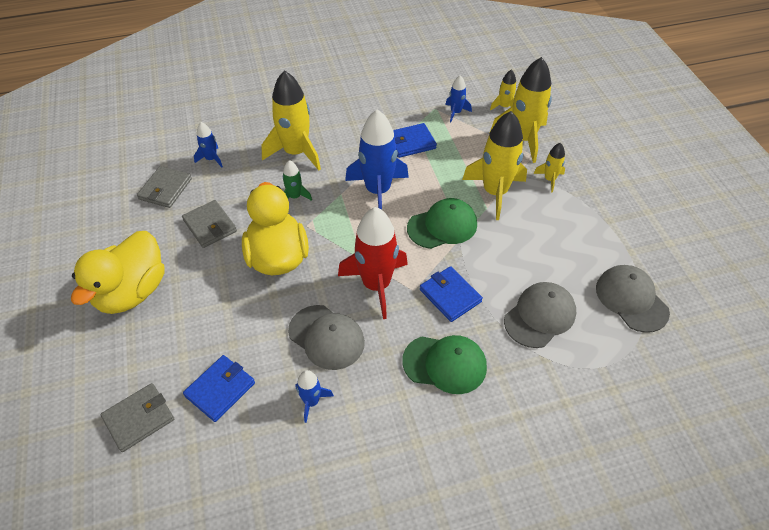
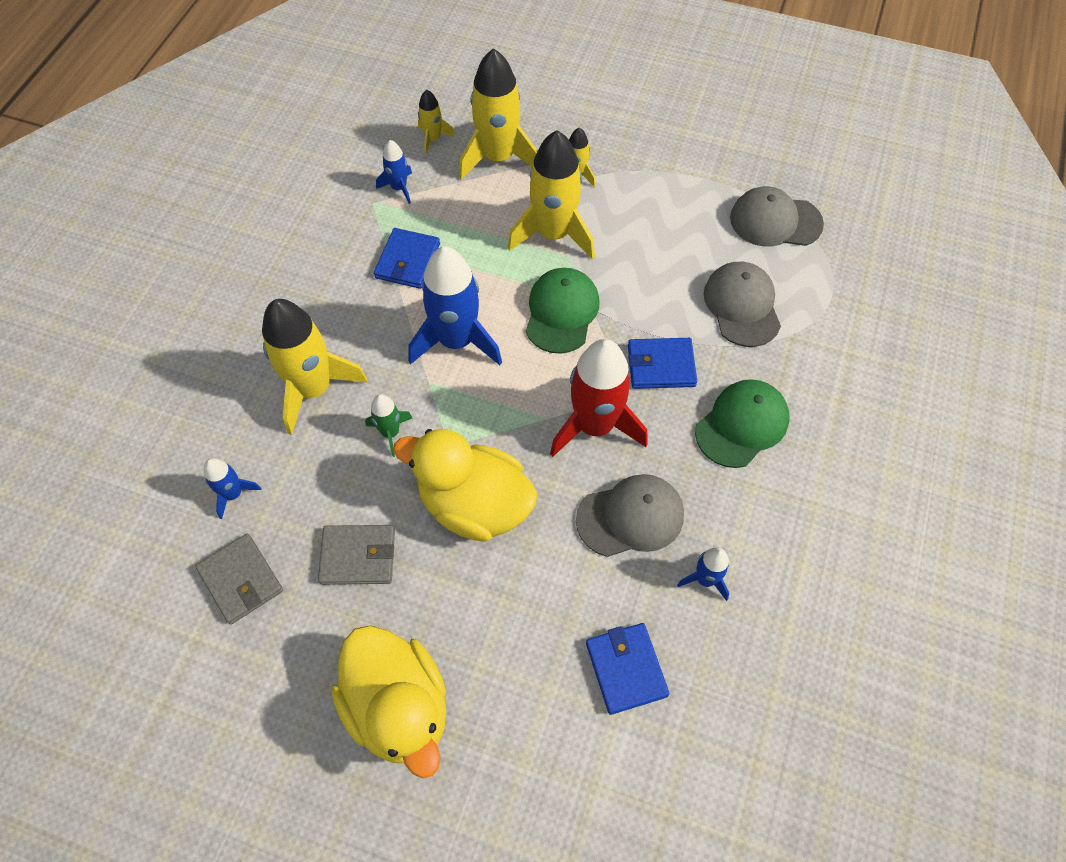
camera: 55 degrees left, 10 degrees up
(139, 418) = (606, 784): grey wallet -> none

